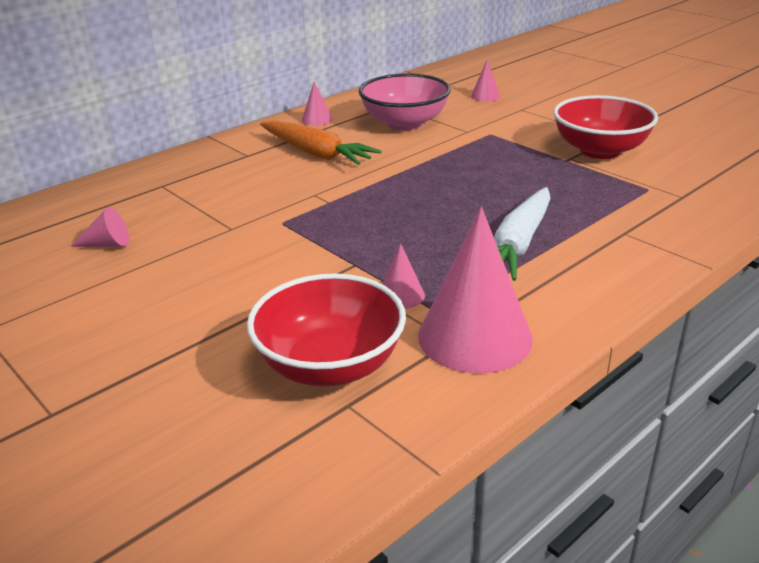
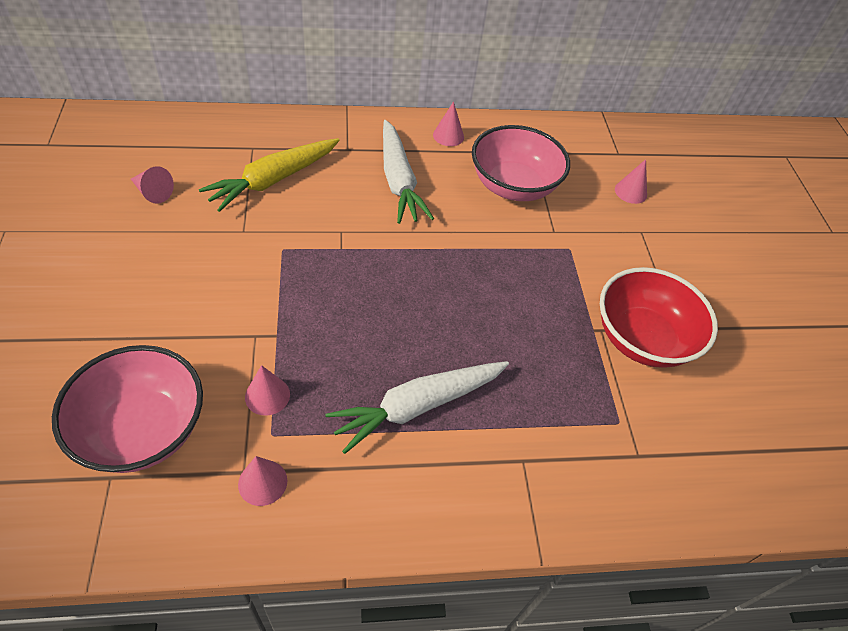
camera: 30 degrees right, 20 degrees up
(211, 193) = (273, 180): none -> yellow carrot
(316, 153) = (399, 181): orange carrot -> white carrot
(330, 365) = (143, 430): red bowl -> pink bowl
(475, 337) = (262, 482): pink cone -> pink cone, size x0.45

